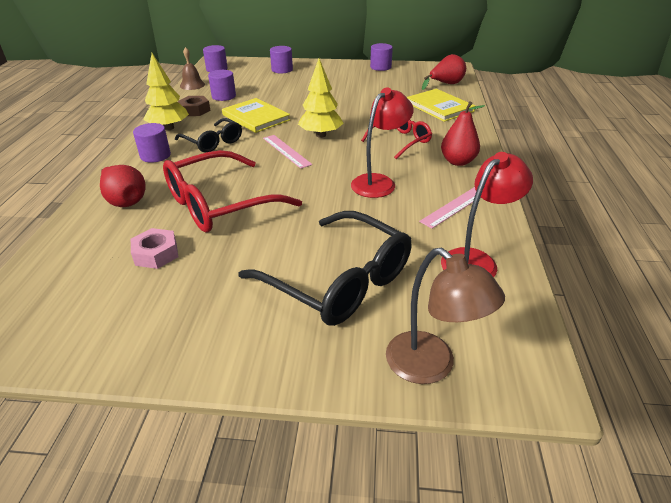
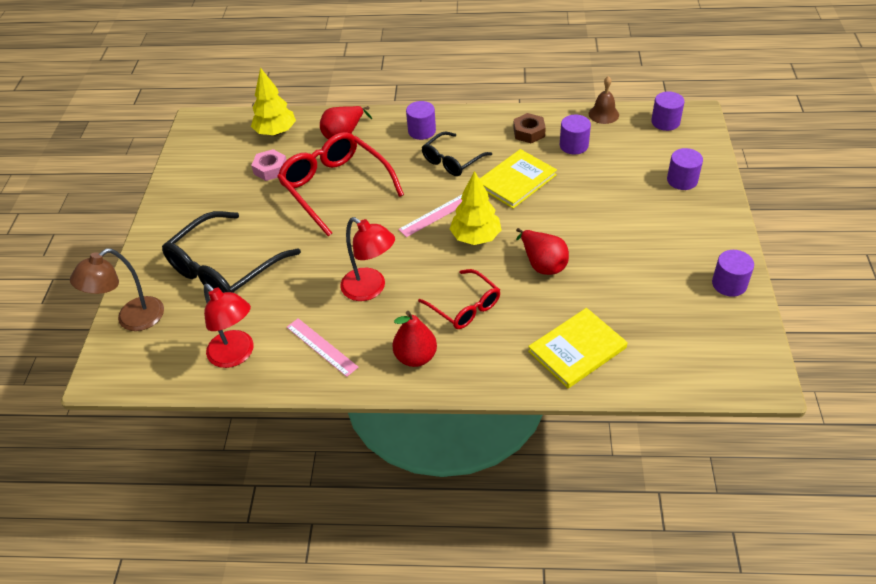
camera: 90 degrees right, 10 degrees up
(169, 128) = (482, 125): yellow tree -> yellow tree (276, 132)
(445, 84) = (672, 363): red pear -> red pear (542, 264)

